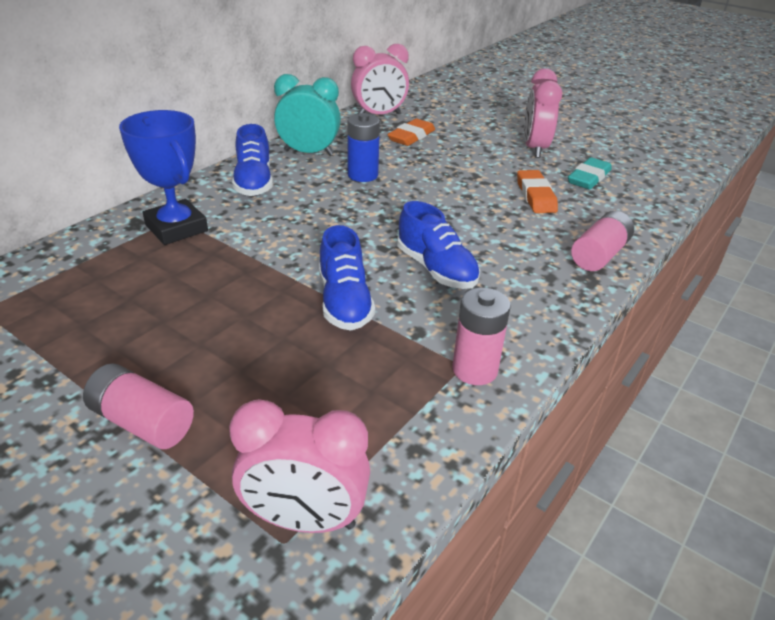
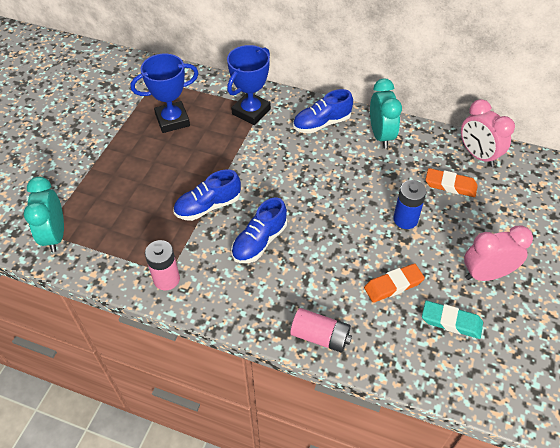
camera: 75 degrees right, 15 degrees up
(116, 306) = (172, 120): none -> blue trophy
(142, 422) = (98, 163): pink battery -> none
(304, 520) = (55, 235): pink clock -> turquoise clock
(362, 175) = (364, 173): blue battery -> blue battery (405, 219)

